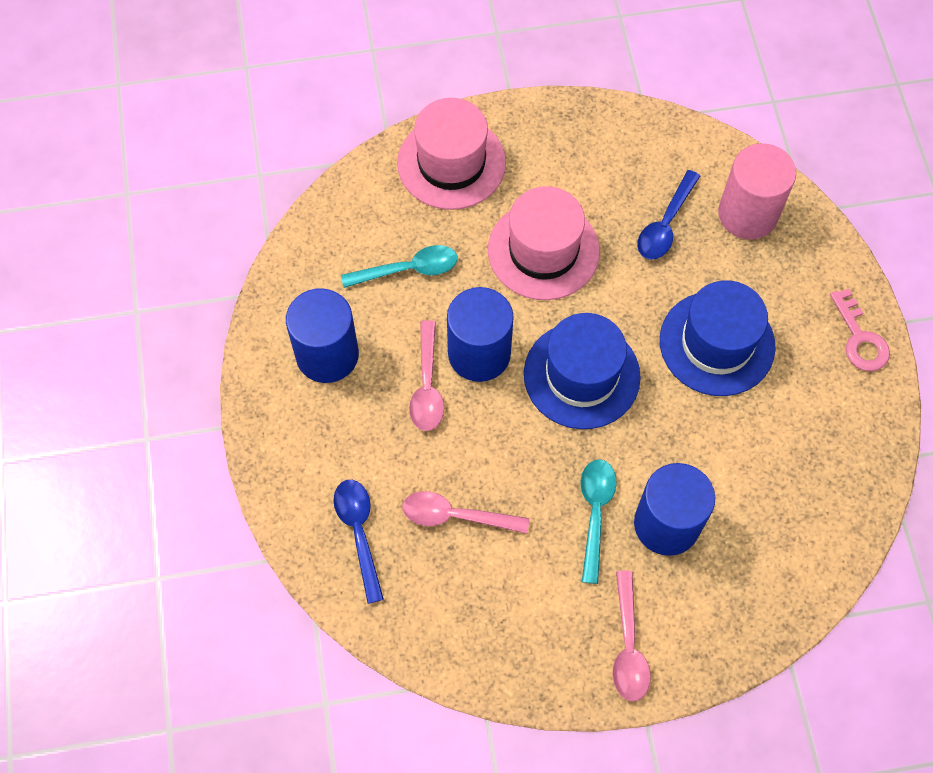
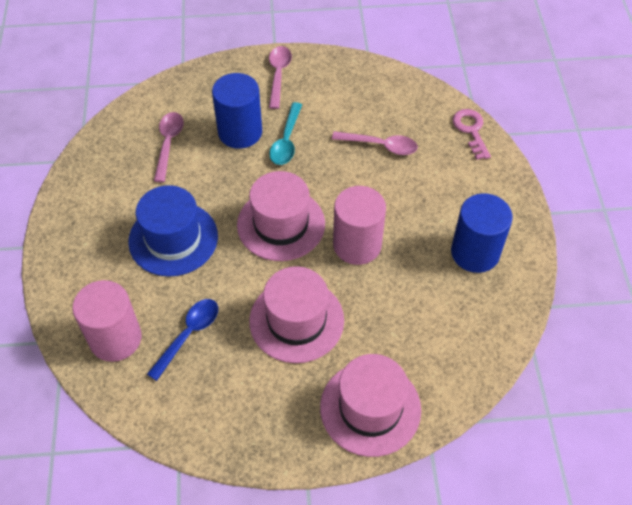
camera: 175 degrees left, 10 degrees down
(359, 533) = (446, 141): blue spoon -> none
(408, 270) = (411, 313): turquoise spoon -> none
(427, 385) = (398, 226): pink spoon -> pink spoon (168, 144)
(479, 353) = (357, 245): blue cylinder -> pink cylinder
(581, 375) = (281, 224): blue hat -> pink hat
(859, 338) = (63, 234): pink key -> pink key (471, 130)

